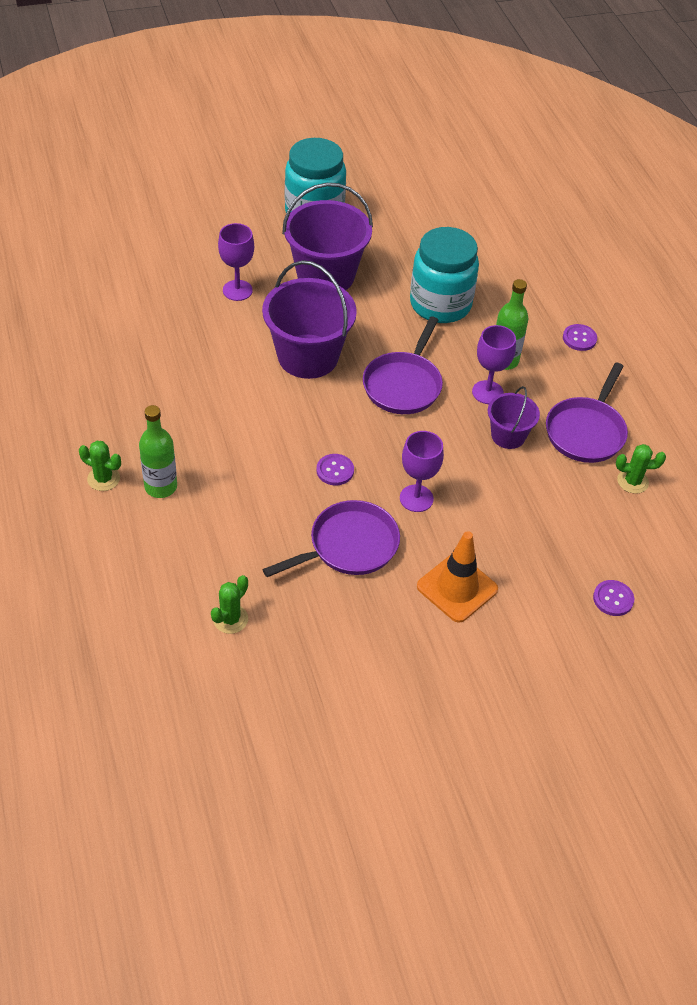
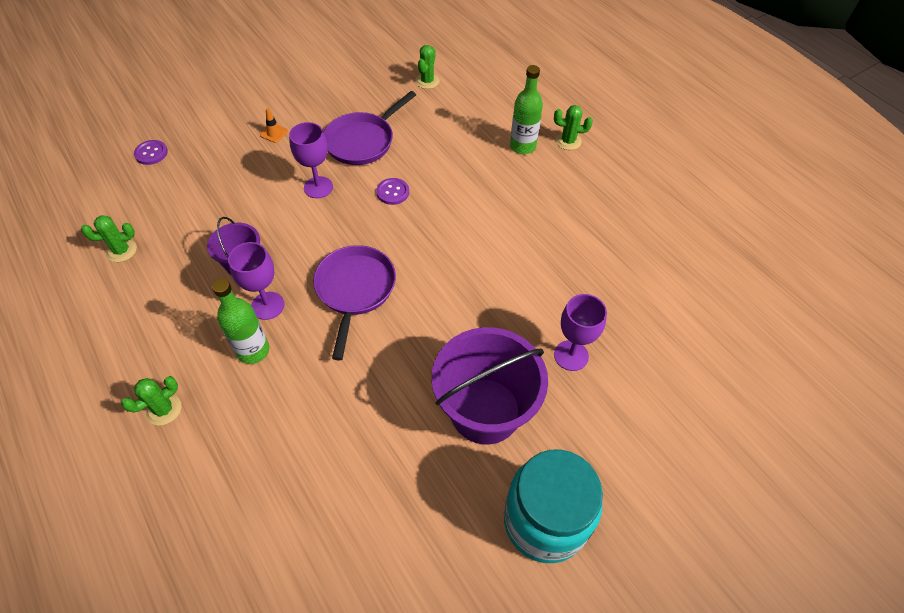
camera: 165 degrees right, 5 degrees up
(308, 356) = (460, 294): purple bucket -> none
(440, 304) = (337, 409): turquoise jar -> none
(457, 588) = (274, 133): orange traffic cone -> orange traffic cone, size x0.45
(579, 338) = (164, 409): purple button -> green cactus
(586, 431) = (163, 290): purple pan -> none

